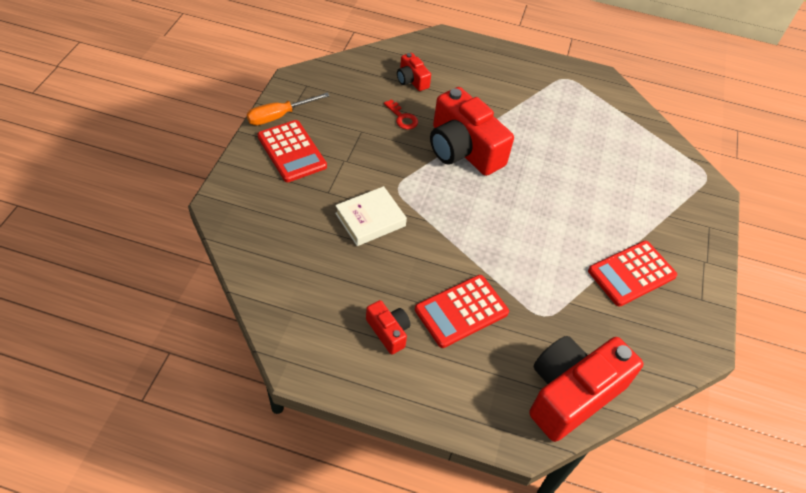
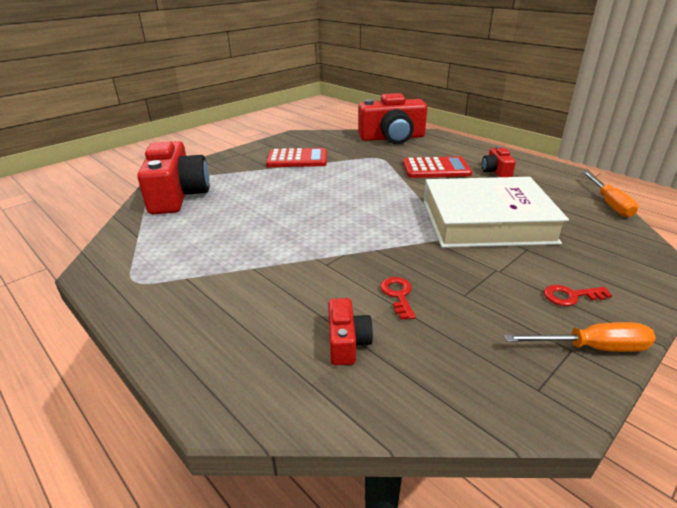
camera: 145 degrees left, 20 degrees down
(253, 296) = (609, 204): none -> orange screwdriver
(292, 151) = (571, 296): red calculator -> red key
(370, 220) = (486, 221): white book -> white book, size x1.98
(463, 149) = (348, 247): red camera -> red camera (178, 195)

